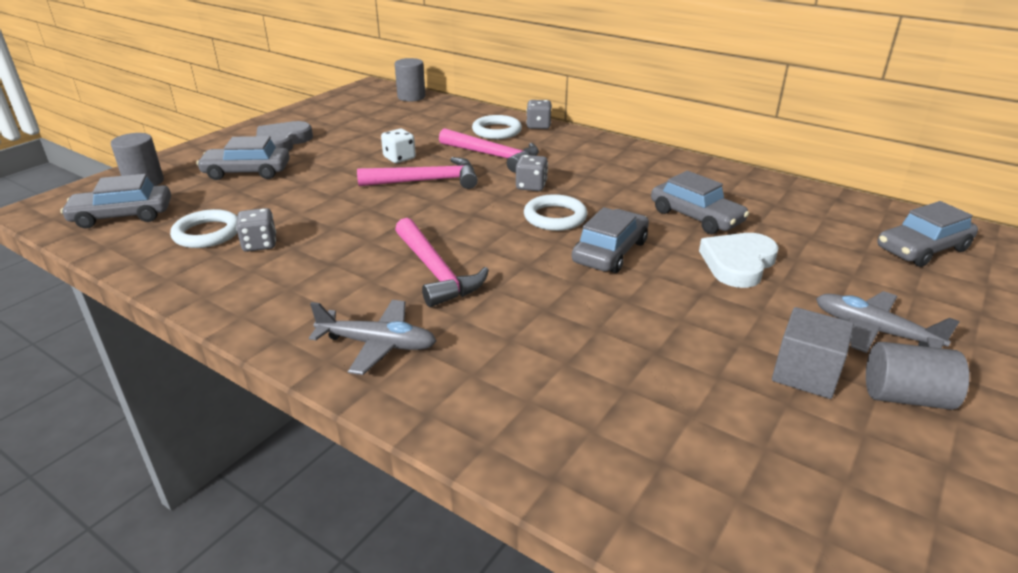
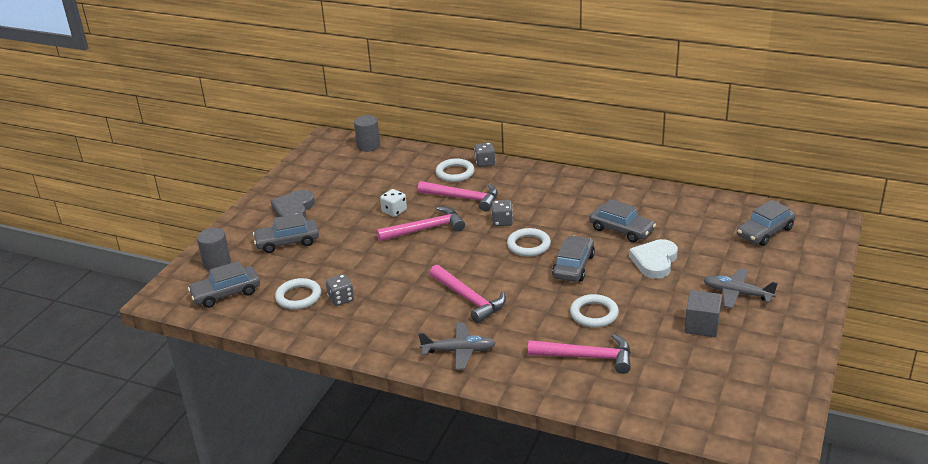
camera: 10 degrees left, 0 degrees up
(584, 392) = (586, 357): none -> pink hammer
(620, 323) = (594, 314): none -> white ring
(905, 397) = (754, 329): grey cylinder -> none

